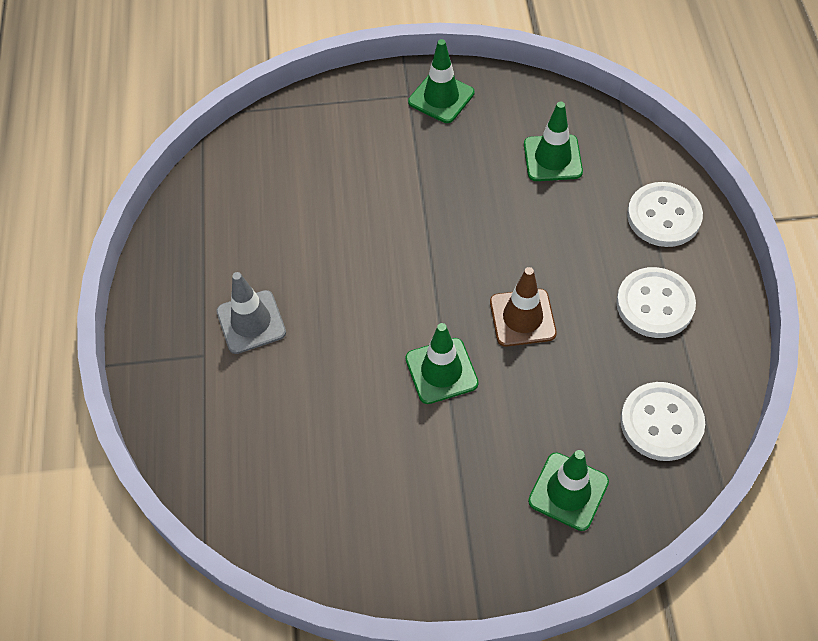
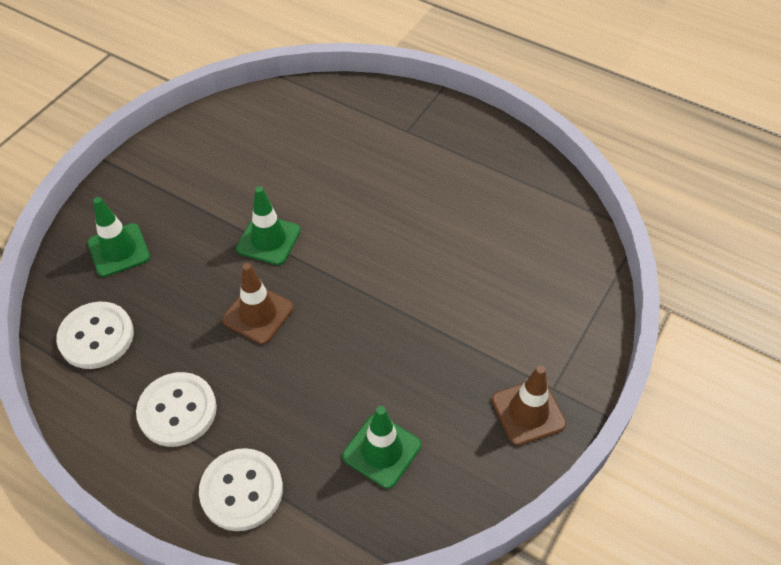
camera: 125 degrees right, 5 degrees down
(251, 322) = (409, 164): grey traffic cone -> none
(441, 97) = (528, 412): green traffic cone -> brown traffic cone

